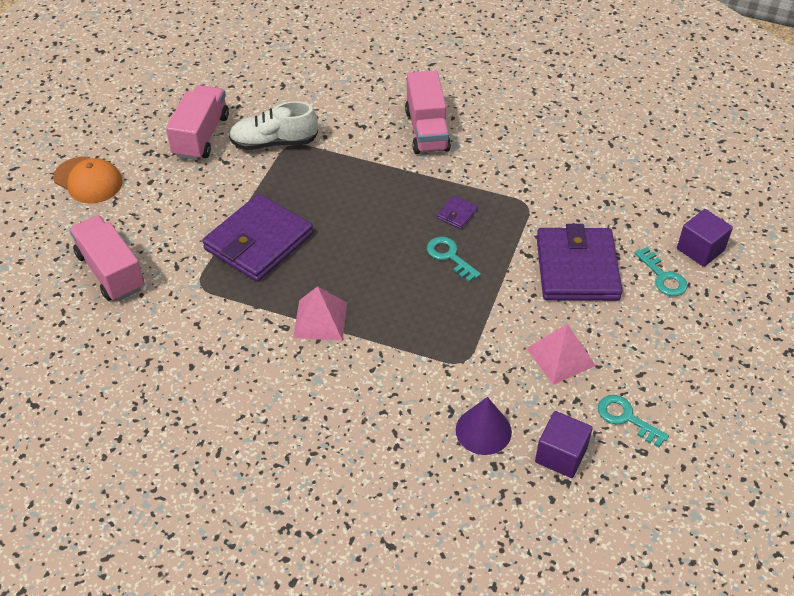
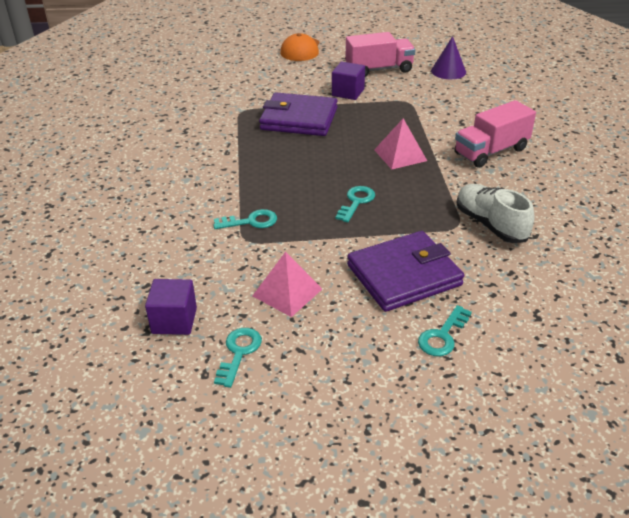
camera: 65 degrees right, 10 degrees down
(111, 272) = (229, 80): pink truck -> none
(274, 143) = (402, 95): white shoe -> white shoe (490, 224)
(320, 320) = (243, 164): pink pyramid -> pink pyramid (400, 155)
(434, 348) = (250, 221): none -> turquoise key
(457, 214) = (408, 192): purple wallet -> none
(483, 430) = (179, 270): purple cone -> purple cone (448, 71)
(700, 249) = (508, 355): purple cube -> purple cube (348, 92)

